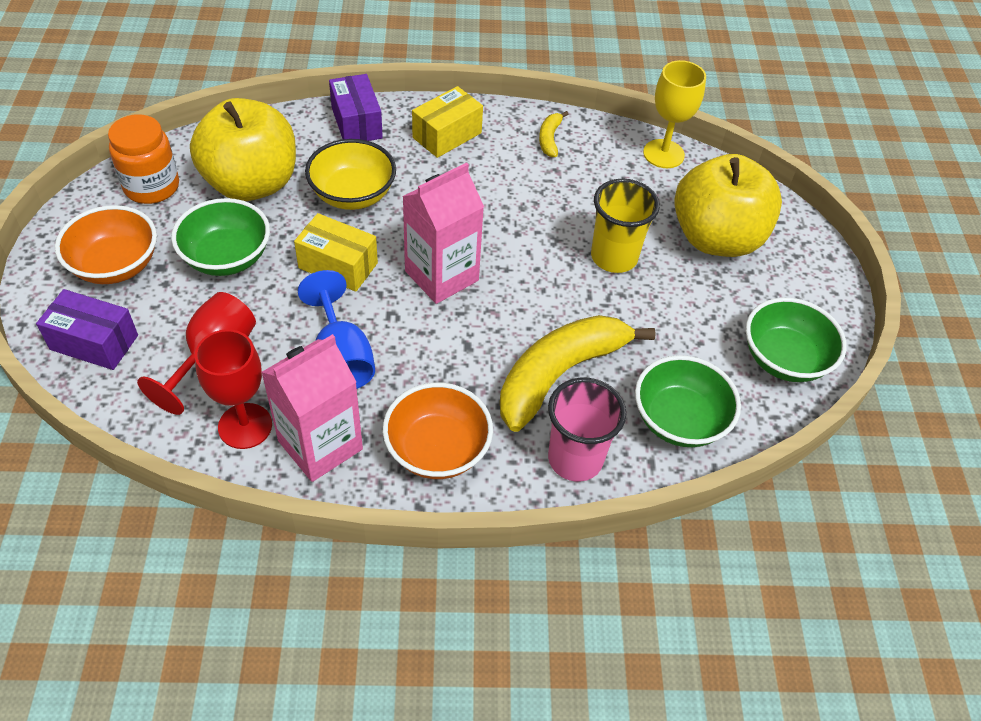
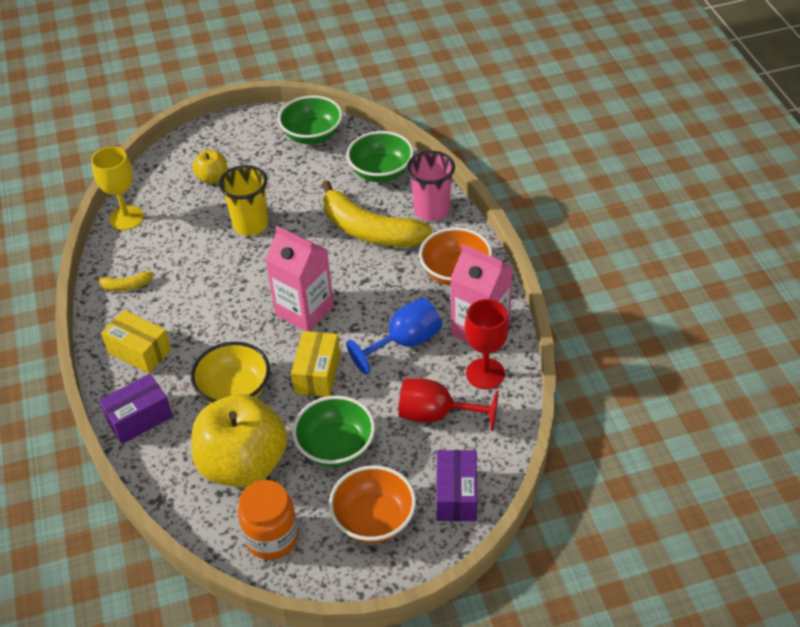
camera: 100 degrees left, 5 degrees down
(716, 238) = (212, 178): yellow apple -> yellow apple, size x0.46

